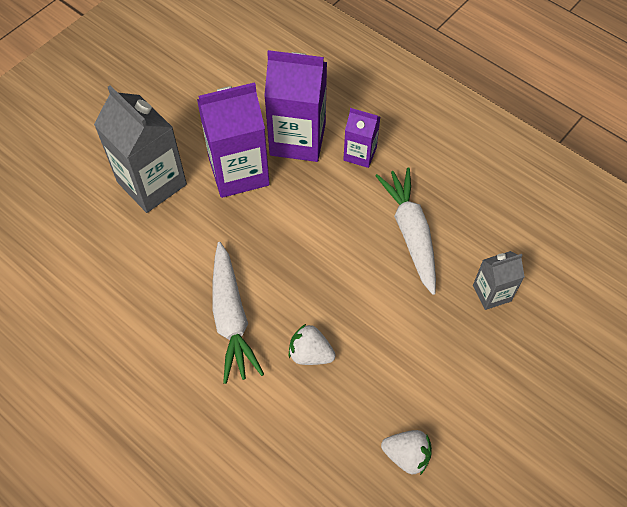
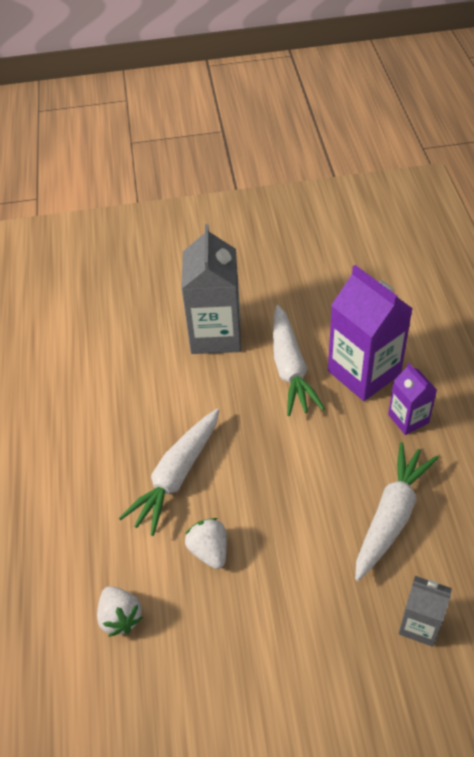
camera: 45 degrees right, 10 degrees down
(239, 172) = (290, 368): purple carton -> white carrot
(406, 455) = (206, 700): white strawberry -> white strawberry (120, 617)

